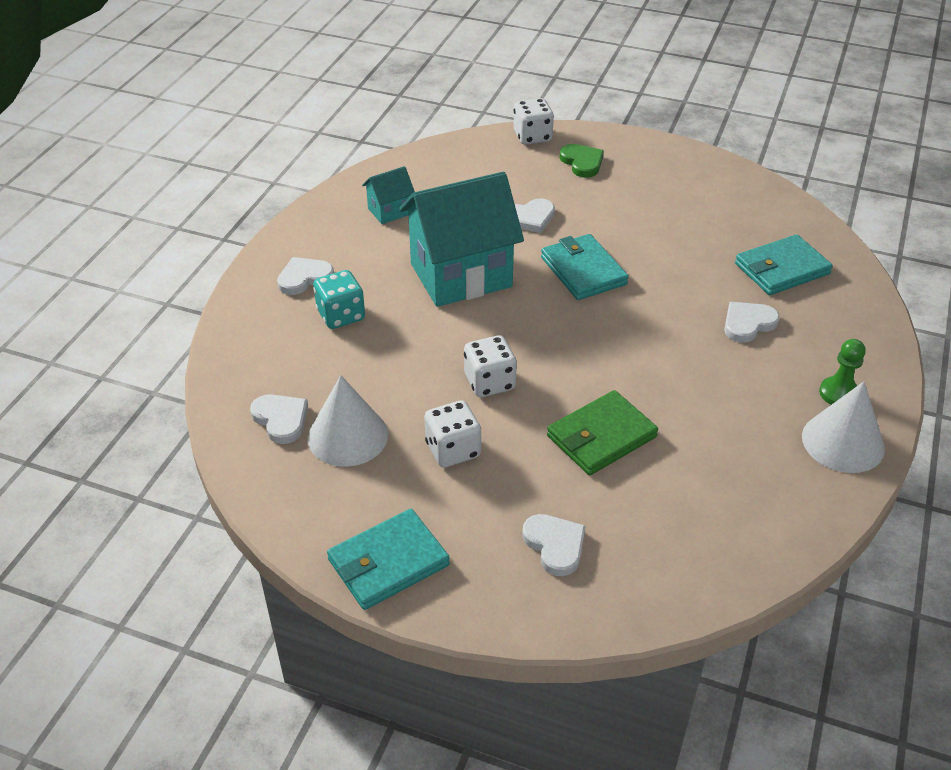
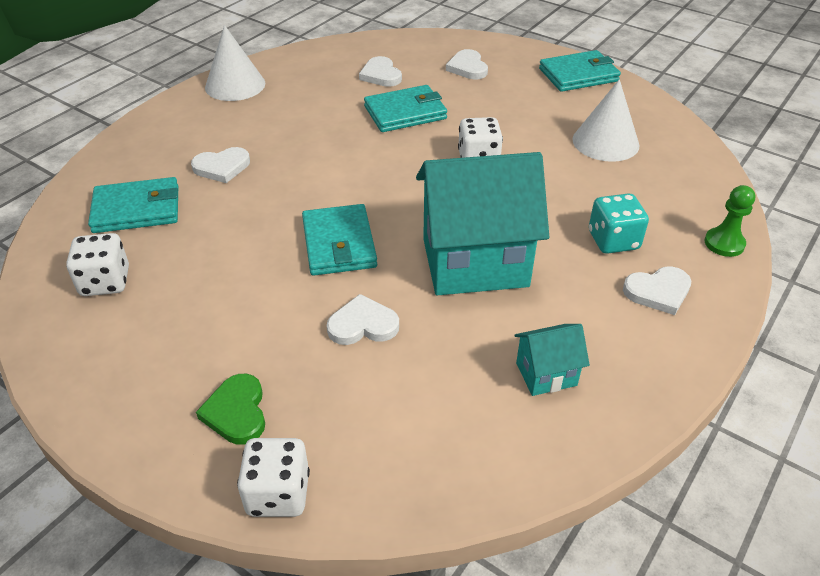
camera: 165 degrees left, 0 degrees up
(281, 419) = (663, 161): white heart -> white heart (381, 75)
(453, 450) = (522, 121): white dice -> white dice (105, 282)
(601, 436) = (405, 112): green wallet -> turquoise wallet
(839, 393) = (204, 110): green pawn -> green pawn (724, 243)

